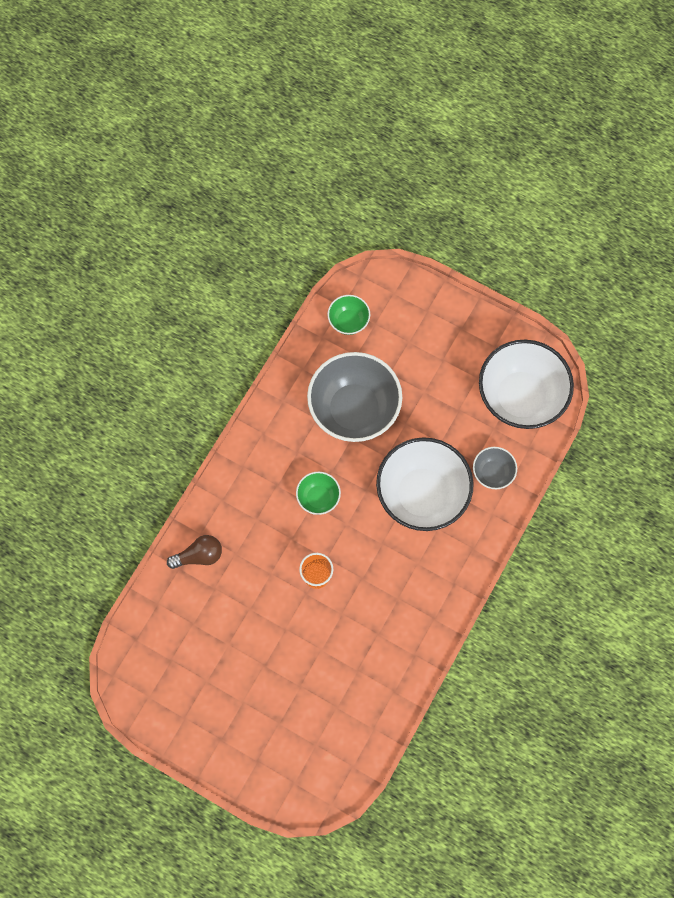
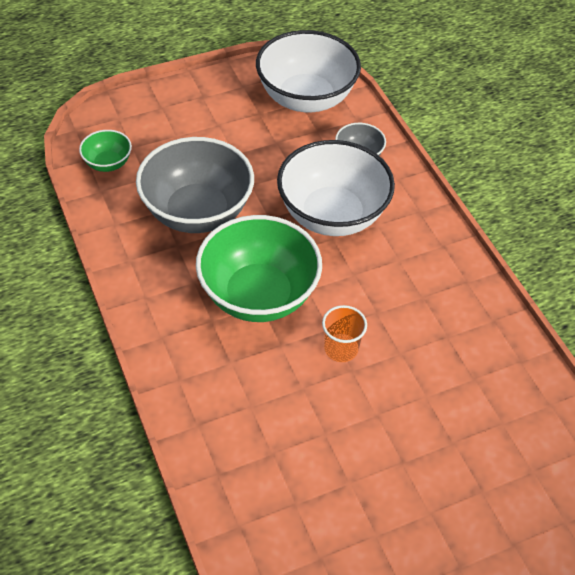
camera: 55 degrees left, 20 degrees down
(199, 556) = (221, 444): brown light bulb -> none
(318, 498) = (258, 295): green bowl -> green bowl, size x2.13

